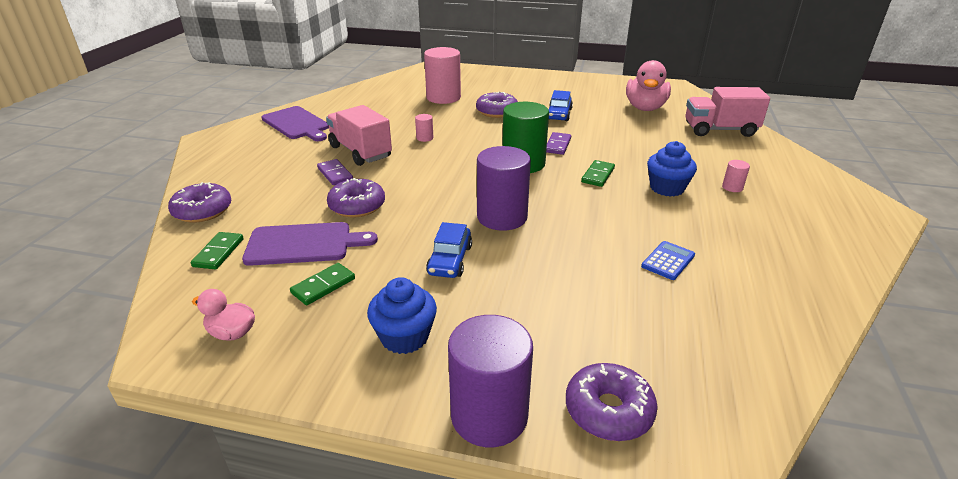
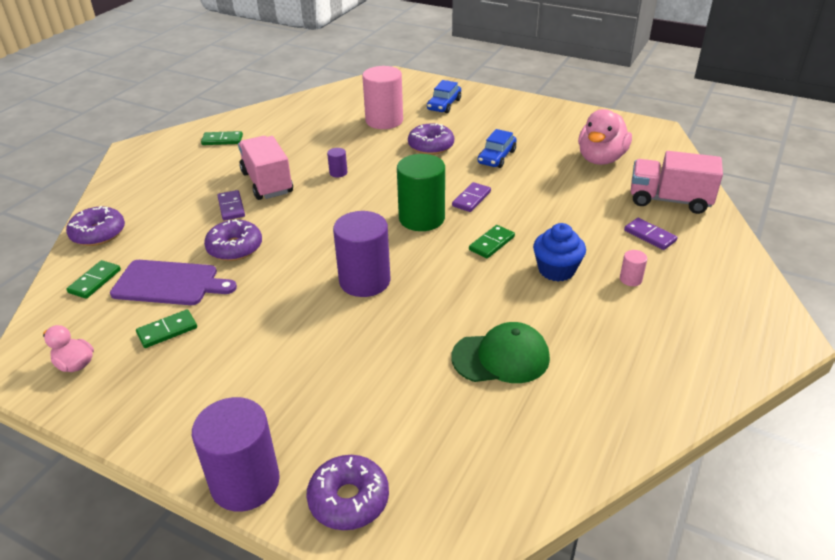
camera: 15 degrees right, 5 degrees up
(297, 124) = (222, 140): purple cutting board -> green domino
(404, 337) = (212, 394): blue cupcake -> none
(424, 138) = (338, 173): pink cylinder -> purple cylinder
(450, 260) = (290, 322): blue car -> blue car (444, 105)
(668, 261) = (501, 357): blue calculator -> green cap
(723, 155) = (650, 236): none -> purple domino

